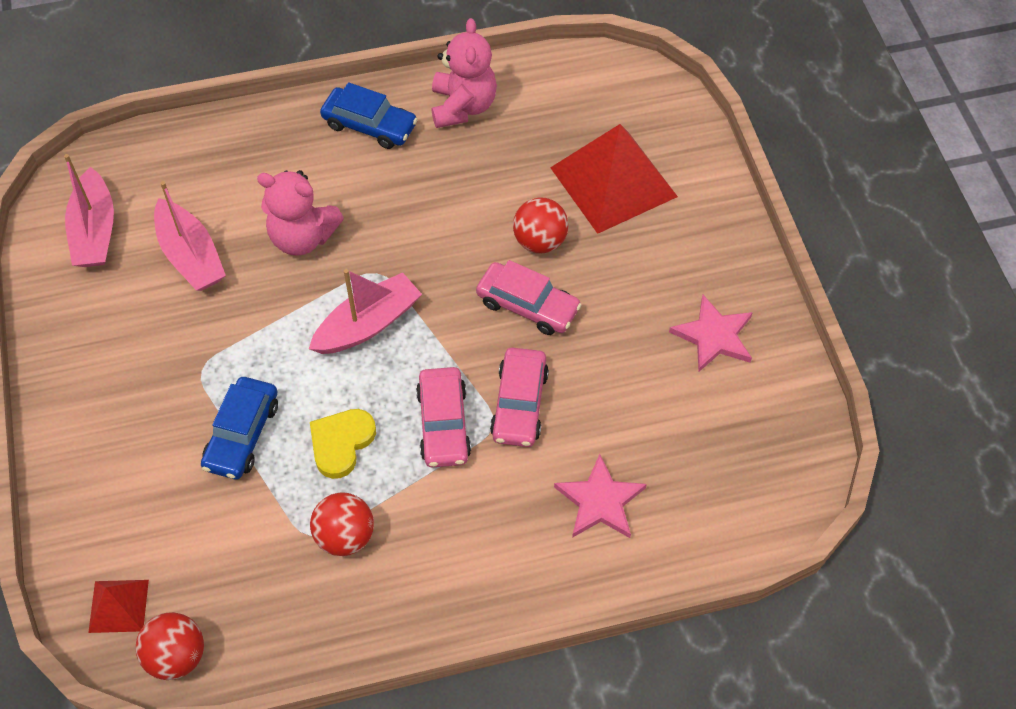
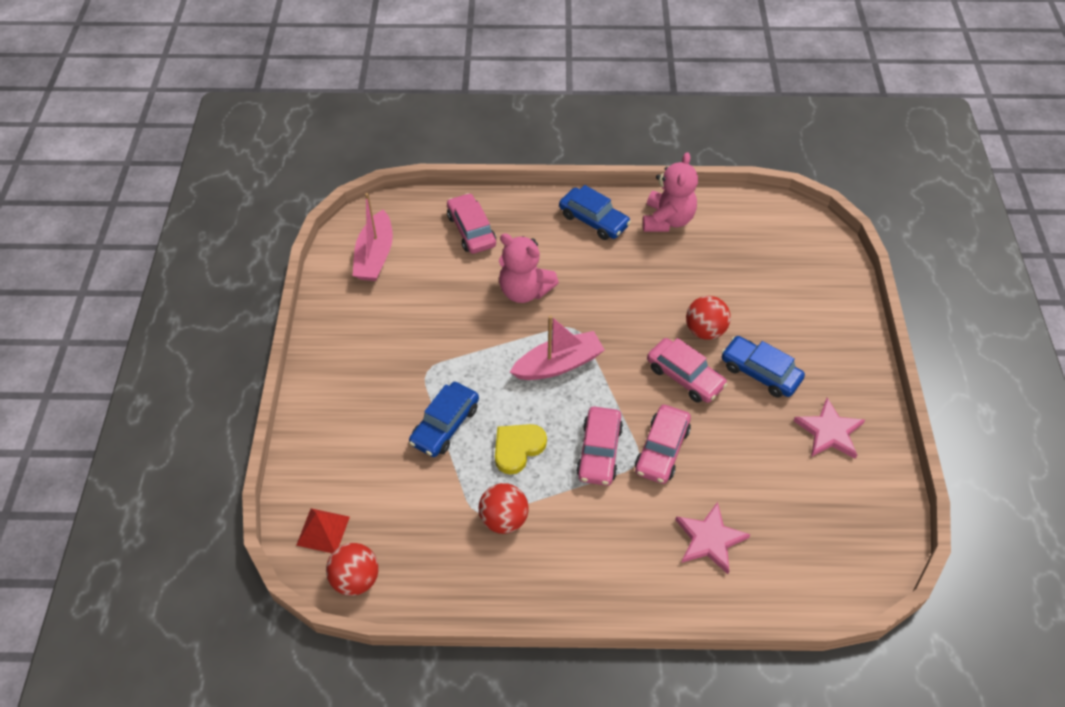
camera: 15 degrees right, 5 degrees down
(191, 256) = (439, 287): pink boat -> none
(214, 170) = (471, 230): none -> pink car
(613, 182) = (772, 298): red pyramid -> none
(617, 280) = (760, 372): none -> blue car

